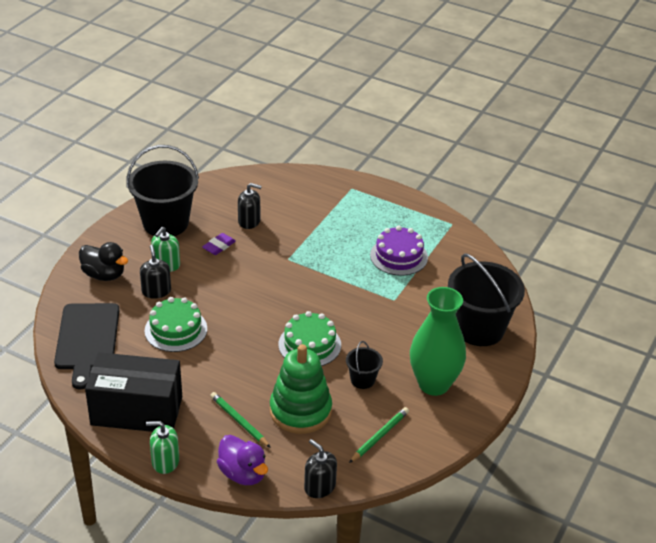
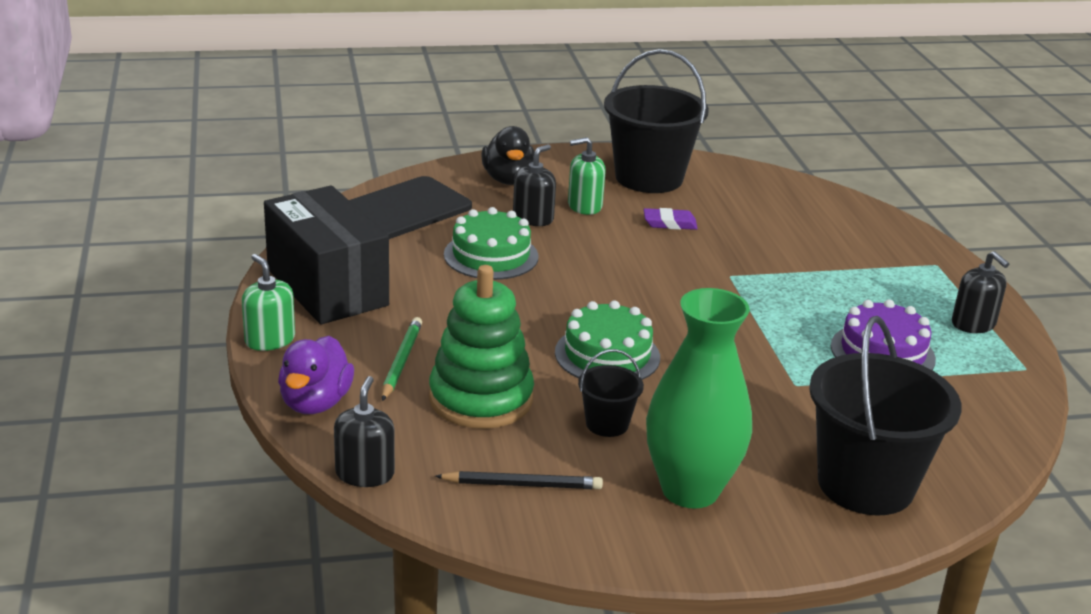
camera: 50 degrees right, 10 degrees down
(249, 221) = (745, 223): black soap dispenser -> black soap dispenser (973, 324)
(379, 436) = (522, 484): green pencil -> black pencil

